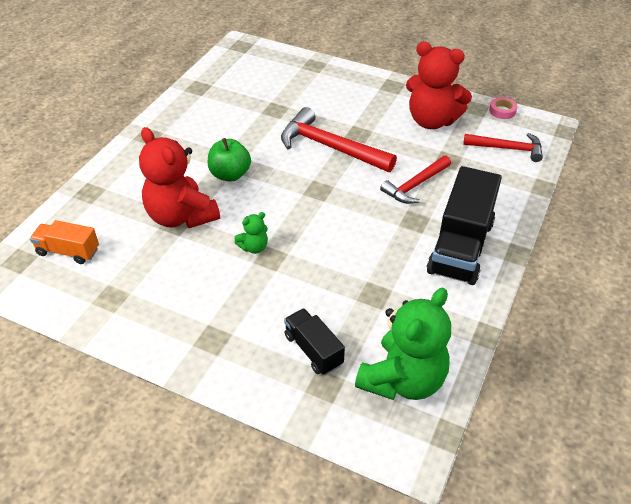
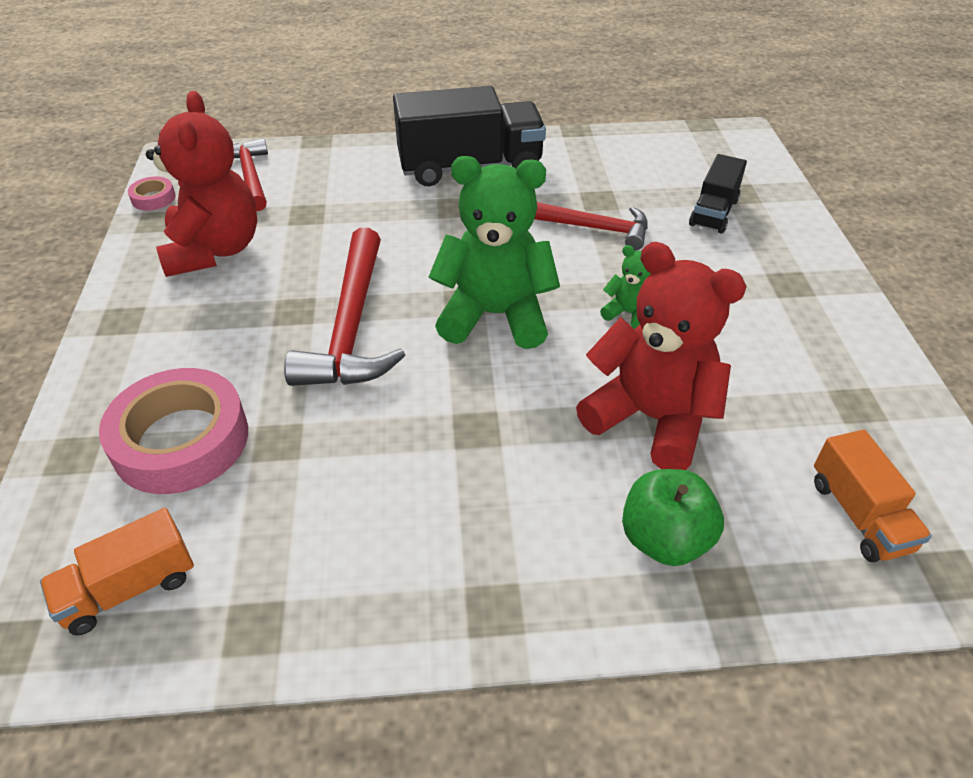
camera: 120 degrees left, 0 degrees up
(181, 216) = (651, 418): red teddy bear -> red teddy bear turned 75 degrees counterclockwise
(230, 174) = (508, 411): green apple -> green apple (664, 539)
(239, 68) = (129, 588): none -> orange truck
(298, 88) = (181, 440): none -> pink tape
(403, 380) = (679, 156): green teddy bear -> green teddy bear (495, 315)
(415, 185) = (383, 224): red hammer -> red hammer (594, 228)

